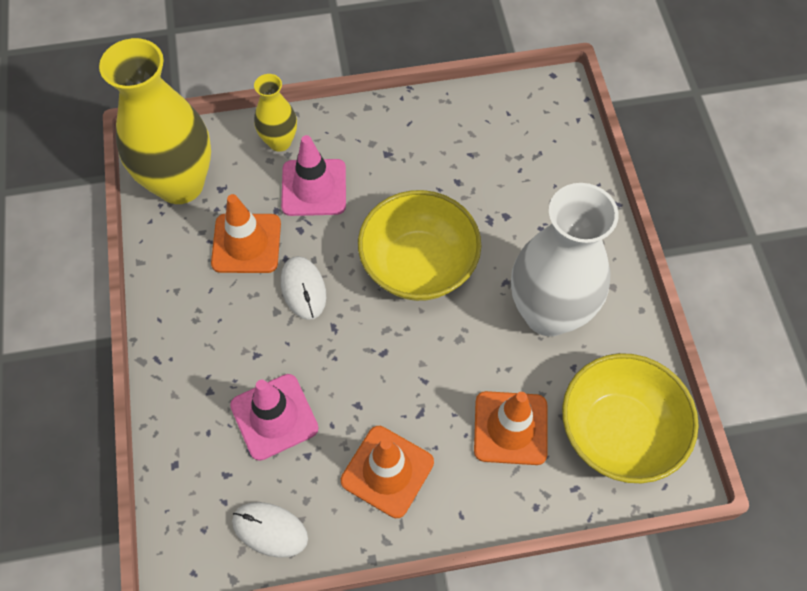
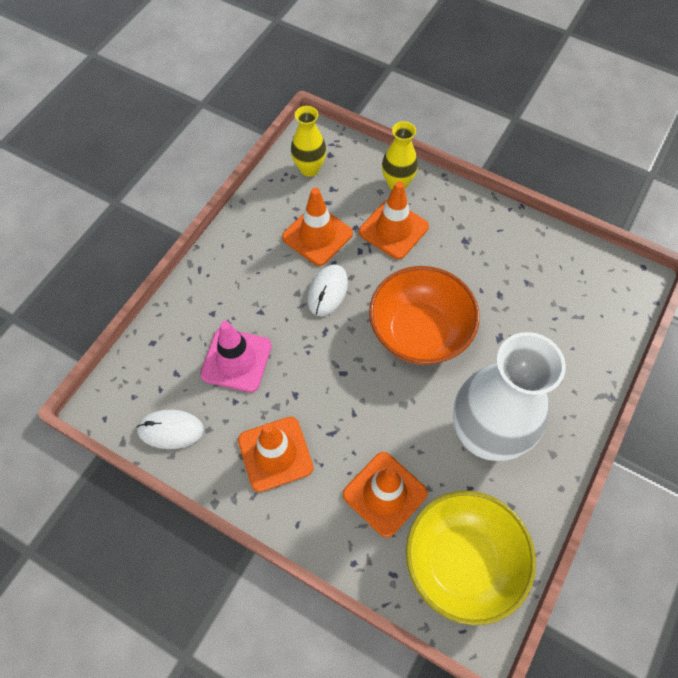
camera: 40 degrees right, 0 degrees up
(180, 184) = (309, 169): yellow vase -> yellow vase, size x0.50
(270, 530) = (170, 430): white mouse -> white mouse turned 60 degrees counterclockwise
(314, 188) = (393, 229): pink traffic cone -> orange traffic cone
(418, 265) = (419, 332): yellow bowl -> orange bowl

